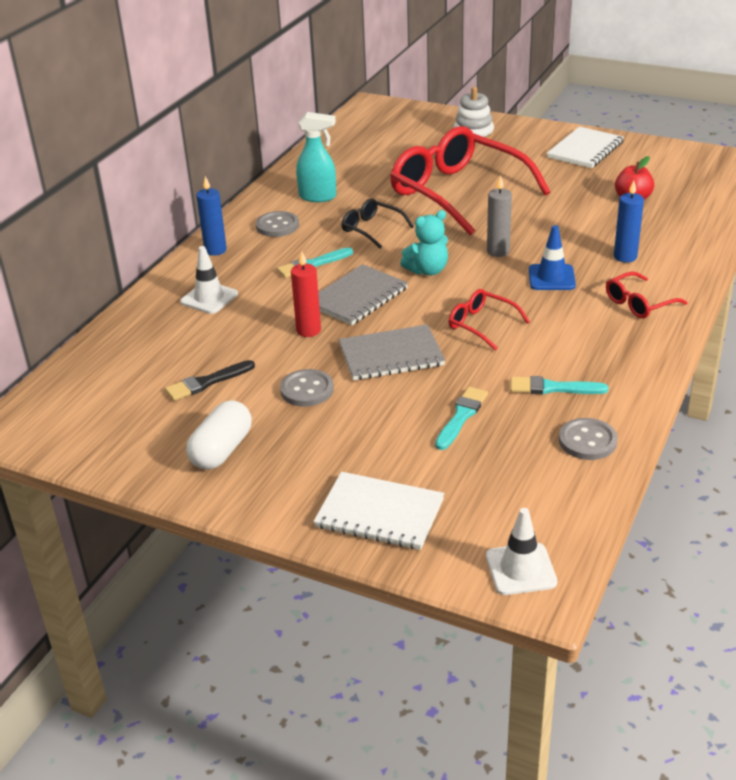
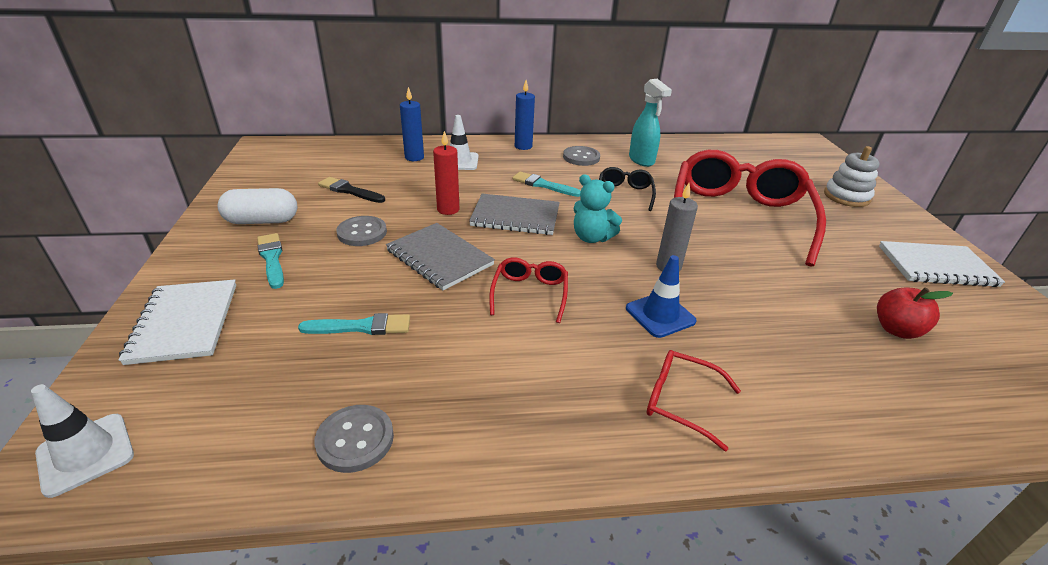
camera: 55 degrees right, 0 degrees up
(552, 388) = (448, 378): turquoise brush -> turquoise brush (272, 258)
(625, 257) = (767, 359): blue candle -> blue candle (414, 157)

